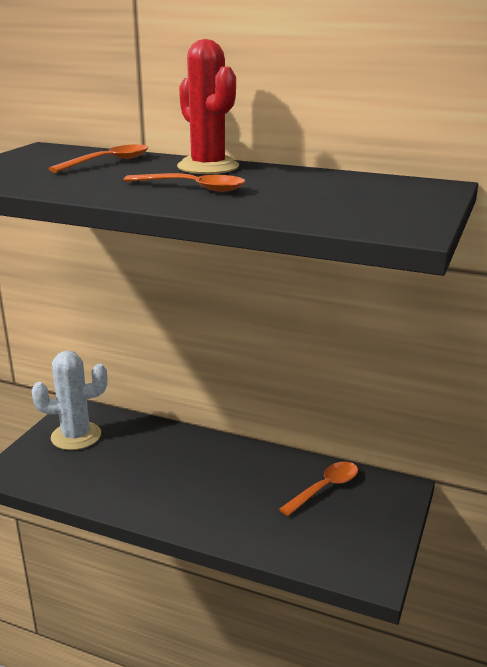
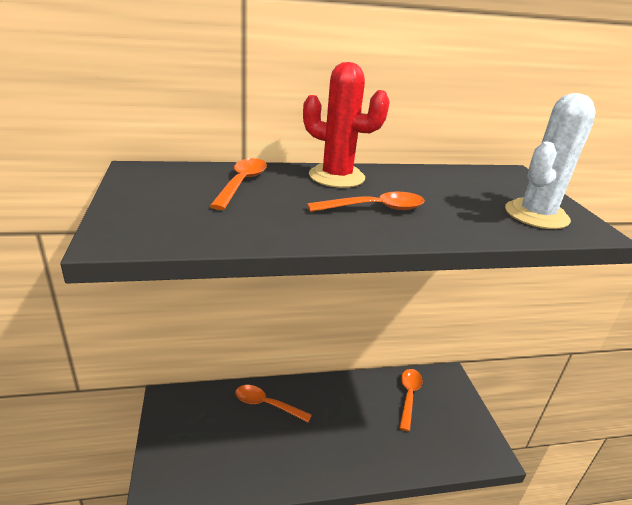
camera: 35 degrees left, 5 degrees up
(76, 436) = (190, 426): white cactus -> white cactus (536, 215)
(160, 443) = (266, 404): none -> orange spoon

